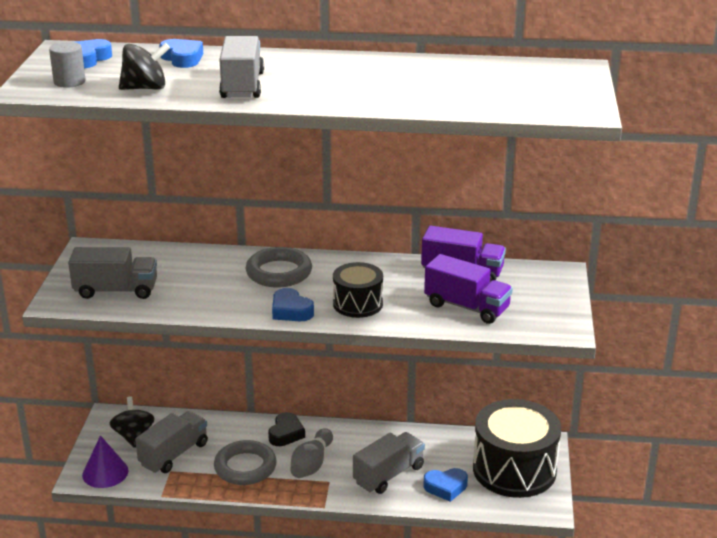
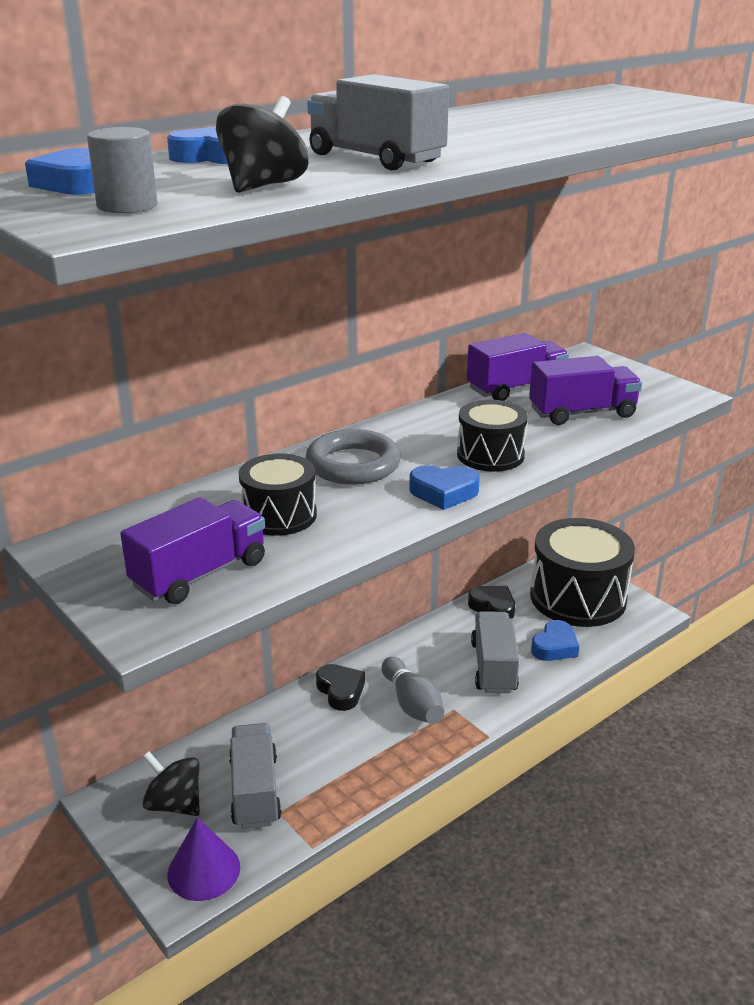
camera: 45 degrees left, 0 degrees up
(116, 290) = (199, 574): grey truck -> purple truck
(196, 281) = (279, 515): none -> black drum
(245, 467) = (353, 751): grey ring -> none
(448, 442) = (493, 607): none -> black heart

